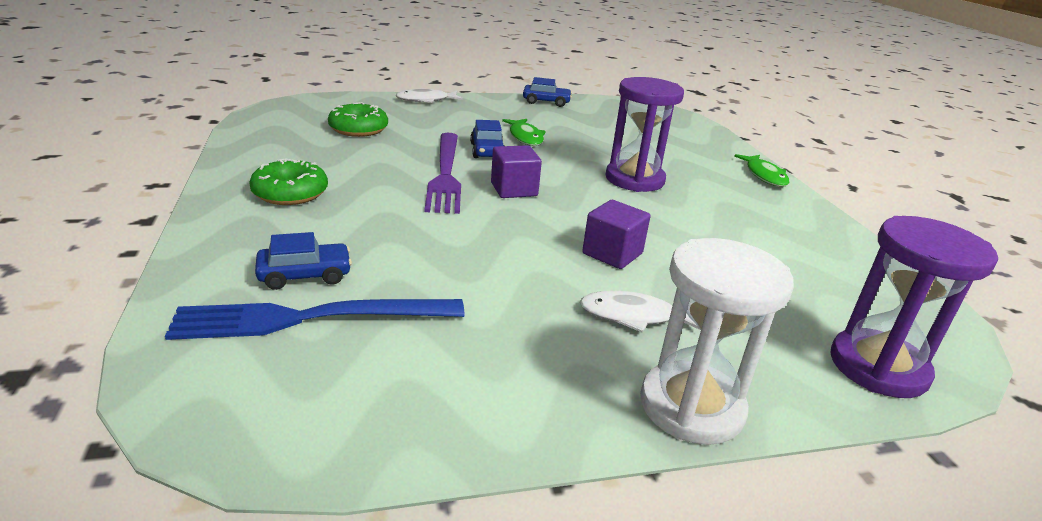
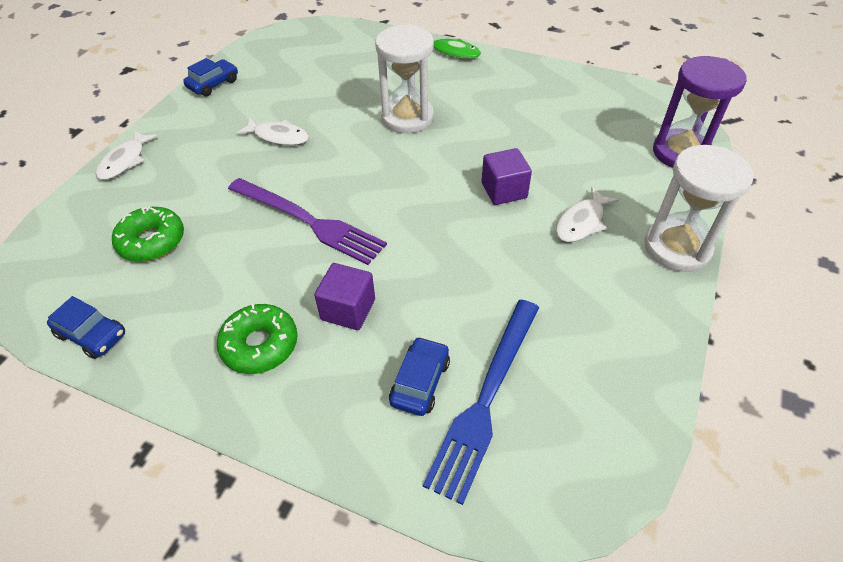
camera: 50 degrees left, 20 degrees up
(487, 151) = (285, 174): blue car -> blue car (92, 334)
(514, 189) = (370, 192): purple cube -> purple cube (348, 309)
(525, 137) = (278, 137): green fish -> white fish
(634, 179) = (407, 118): purple hourglass -> white hourglass

